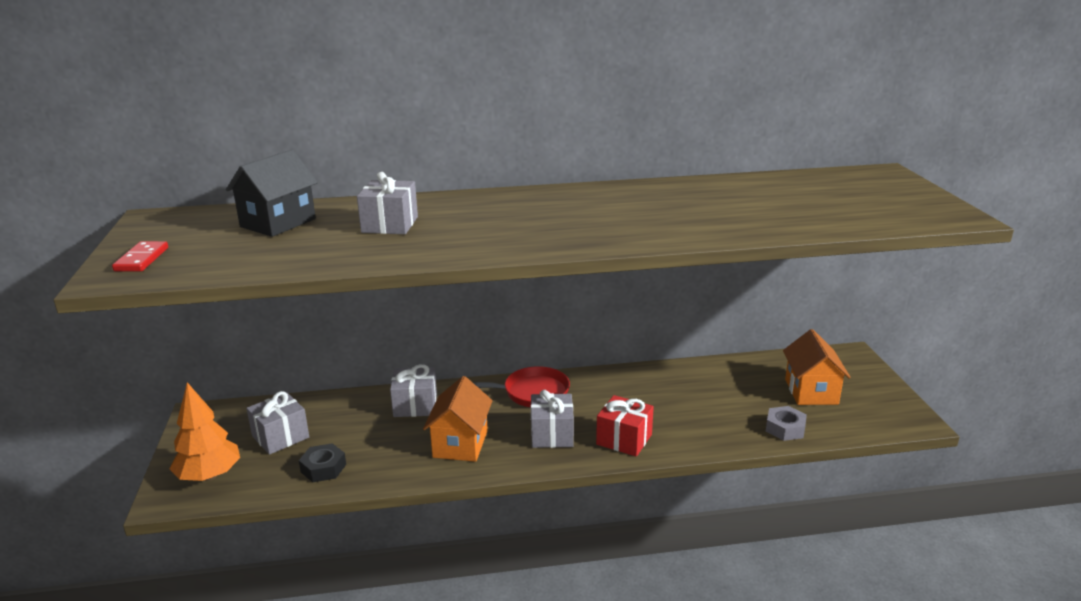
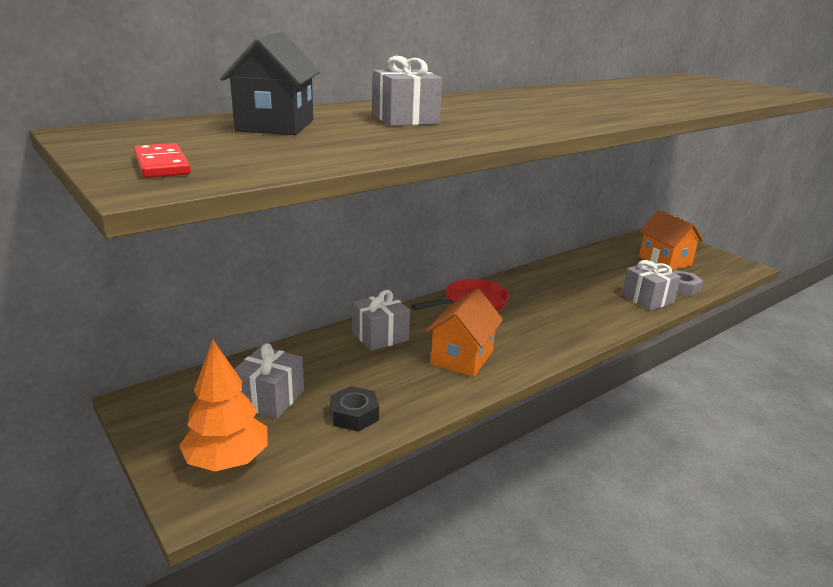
camera: 30 degrees left, 0 degrees up
(460, 444) = (462, 357): orange house -> orange house turned 45 degrees clockwise
(552, 434) = (529, 331): grey gift -> grey gift (647, 299)
(624, 439) = (587, 321): red gift -> none

